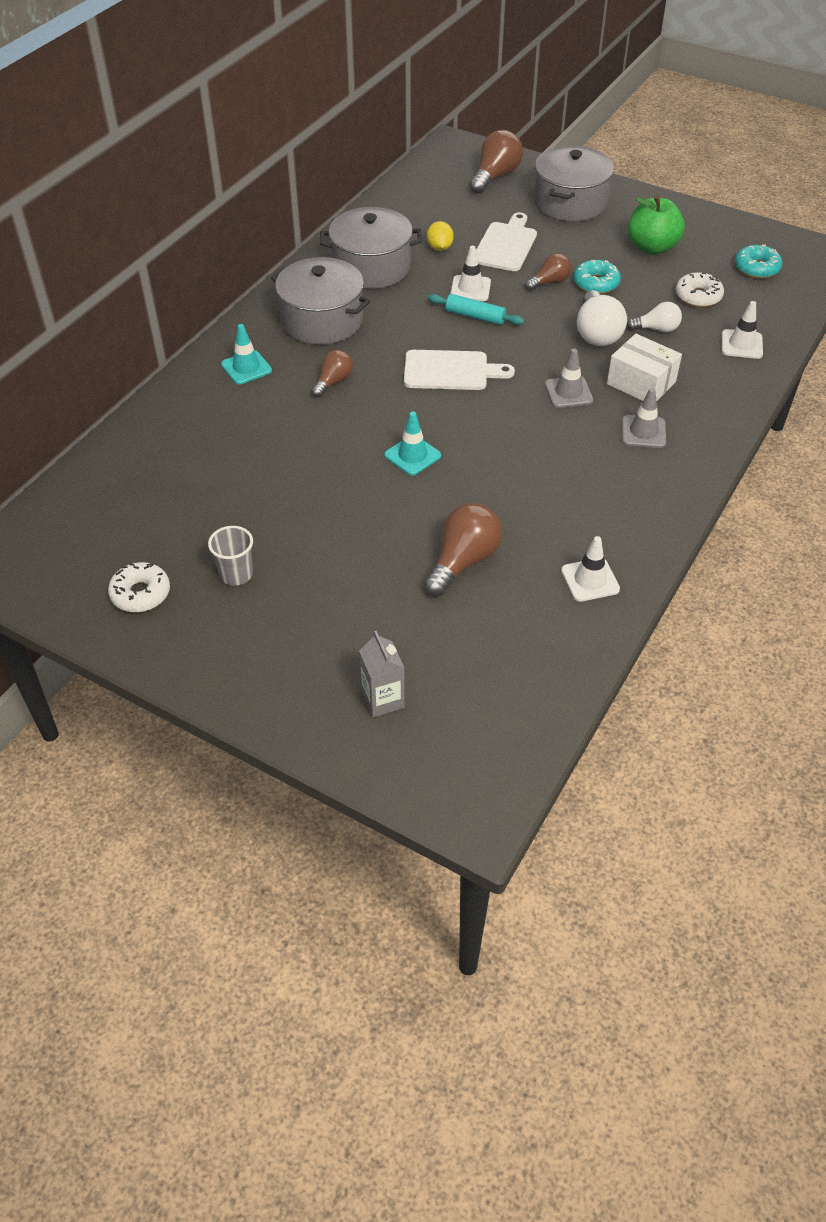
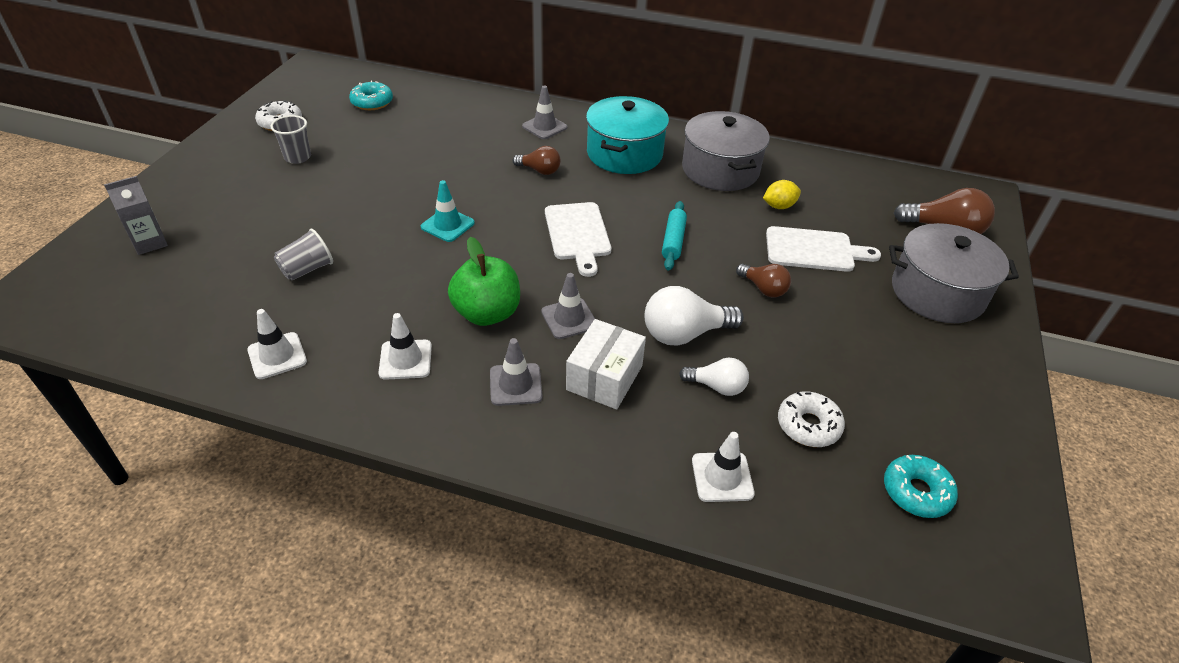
camera: 75 degrees right, 5 degrees down
(246, 368) = (544, 127): turquoise traffic cone -> grey traffic cone
(322, 320) = (624, 154): grey pot -> turquoise pot
(463, 561) = (307, 269): brown light bulb -> grey cup
(470, 289) = (719, 233): white traffic cone -> white traffic cone (405, 360)
(596, 283) = (782, 326): turquoise donut -> turquoise donut (372, 102)
(652, 247) = (892, 373): green apple -> green apple (487, 313)
(656, 329) = (717, 386): white light bulb -> white light bulb turned 60 degrees counterclockwise

